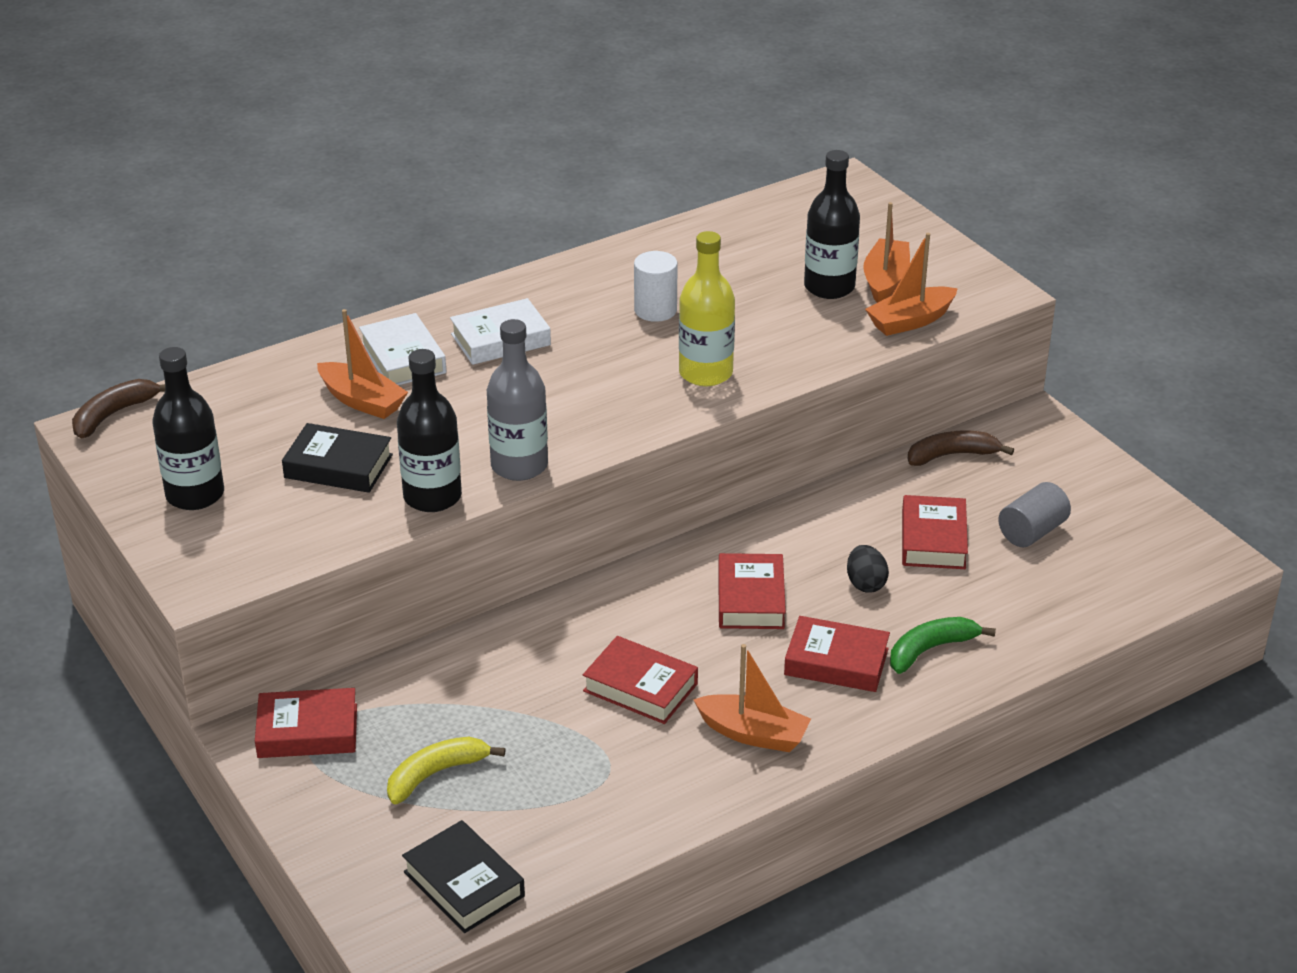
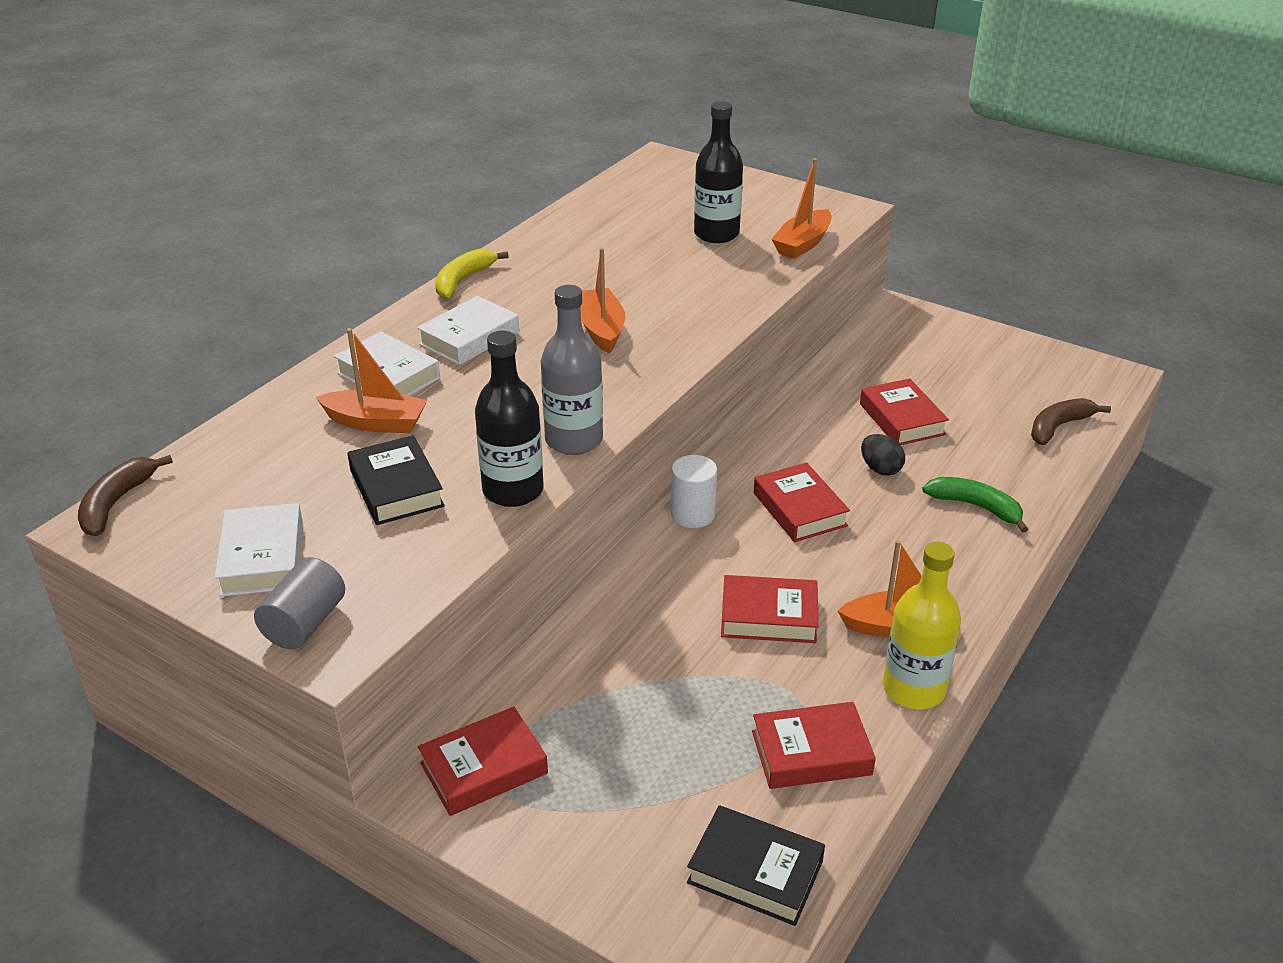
camera: 25 degrees left, 0 degrees up
(195, 495) = (262, 558): black bottle -> white book
(338, 466) = (397, 488): black book -> black book turned 75 degrees clockwise
(436, 774) = (644, 766): yellow banana -> yellow banana (463, 280)
(655, 310) = (588, 283): white cylinder -> white cylinder (693, 514)
(705, 373) = (674, 321): yellow bottle -> yellow bottle (913, 689)
(836, 662) = (912, 540): red book -> red book (811, 753)
(885, 280) = (756, 219): orange boat -> orange boat (601, 329)
(930, 650) = (976, 507): green banana -> green banana turned 90 degrees clockwise
(952, 455) = (859, 352): brown banana -> brown banana (1058, 427)
(1032, 532) = (968, 392): grey cylinder -> grey cylinder (305, 623)

